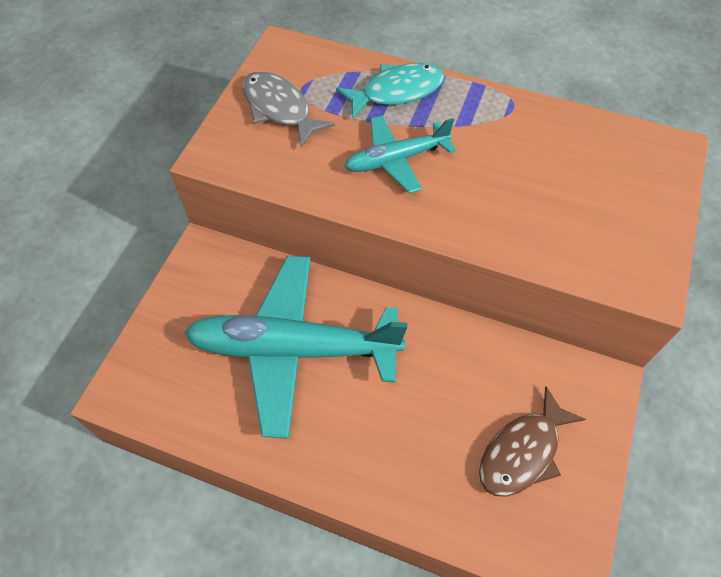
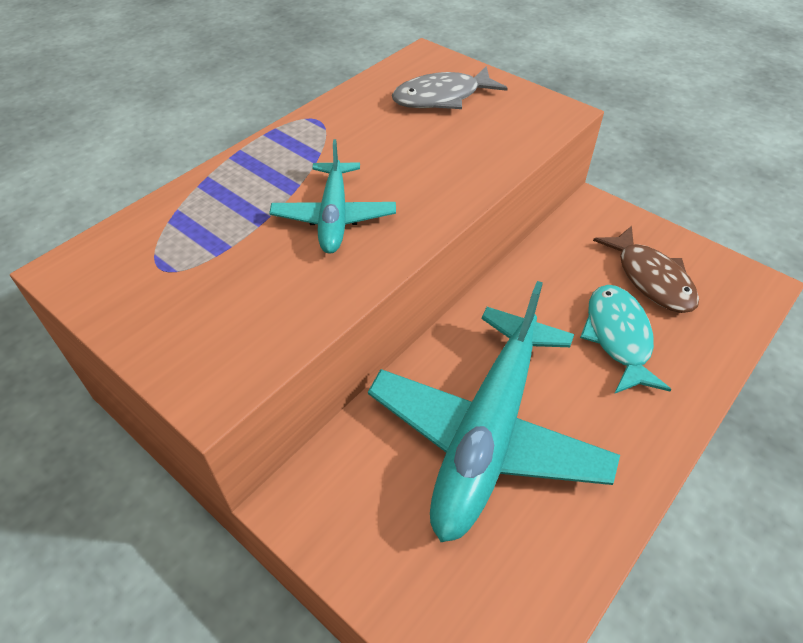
camera: 70 degrees left, 10 degrees down
(279, 109) = (180, 297): grey fish -> grey fish (442, 97)
(397, 91) = (234, 189): turquoise fish -> turquoise fish (618, 337)

